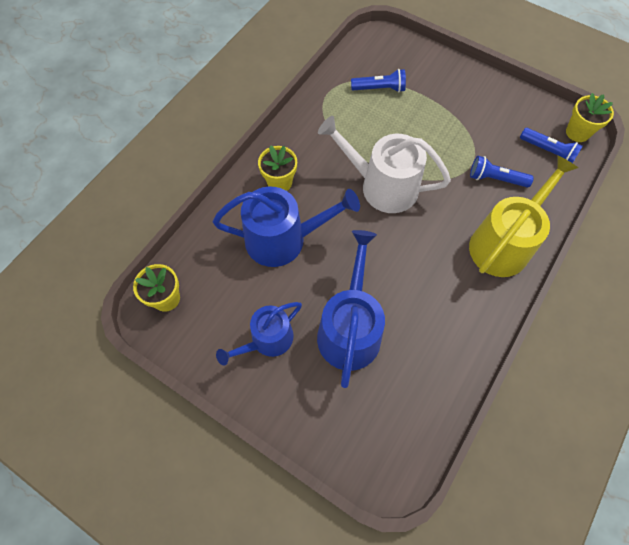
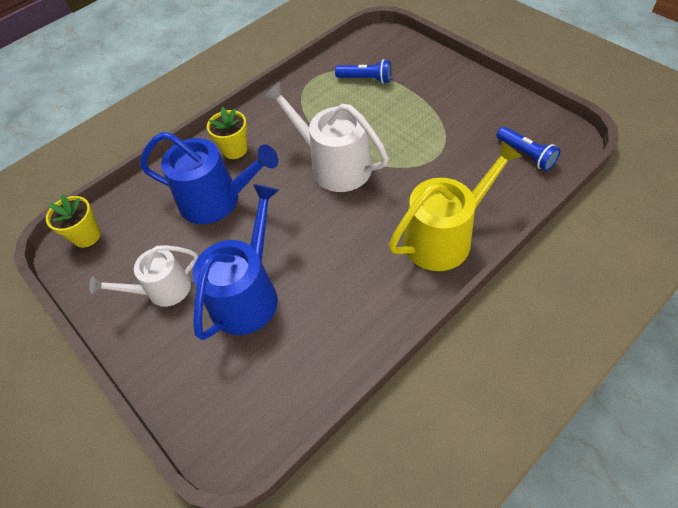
camera: 20 degrees right, 10 degrees down
(267, 340) = (163, 290): blue watering can -> white watering can
(496, 179) = (458, 174): blue flashlight -> none
(577, 132) = (566, 140): yellow flower pot -> none

